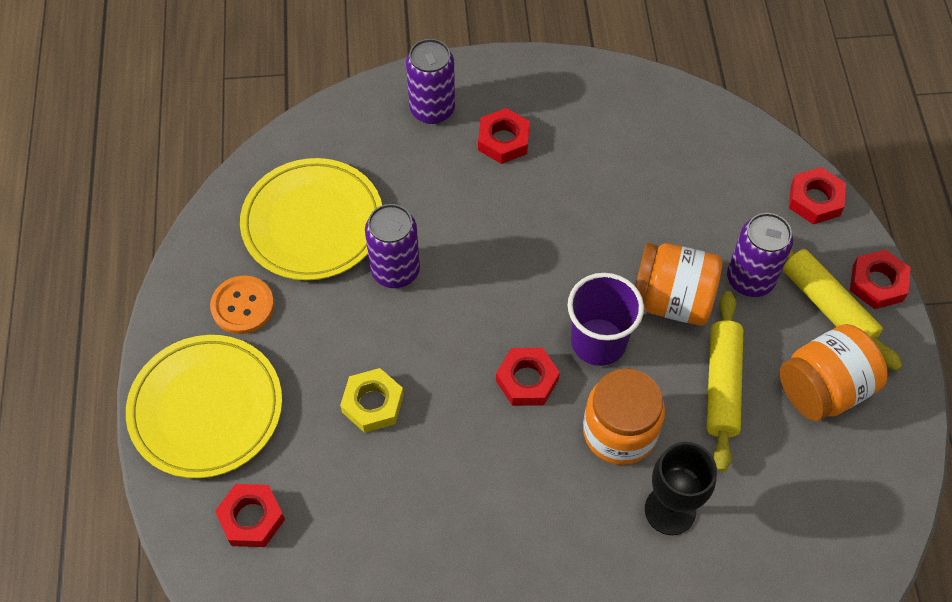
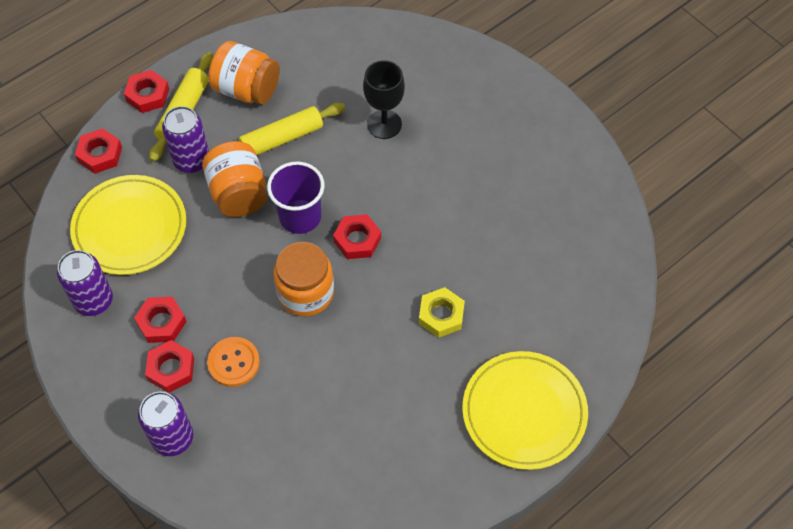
camera: 125 degrees left, 0 degrees up
(242, 306) = (435, 447): orange button -> orange button (233, 362)
(251, 518) = (567, 331): red nut -> red nut (161, 322)
(313, 223) = (335, 450): yellow plate -> yellow plate (130, 228)
(395, 270) = (334, 368): purple can -> purple can (94, 300)
(619, 431) = (354, 173): orange jar -> orange jar (305, 292)

